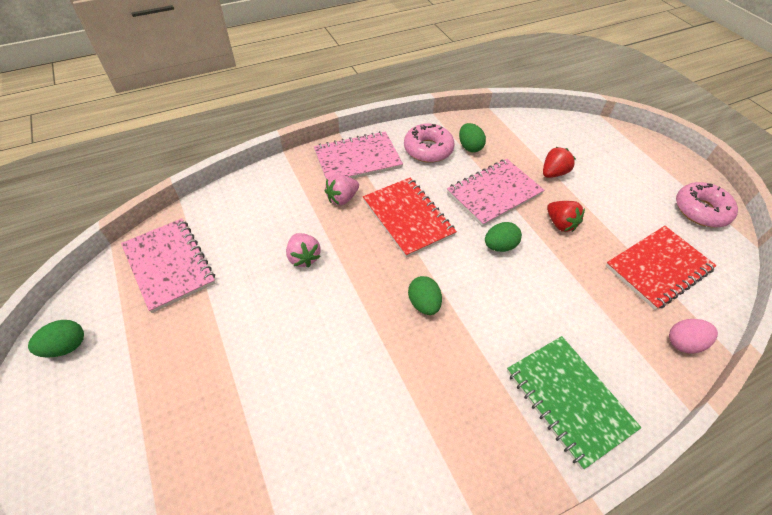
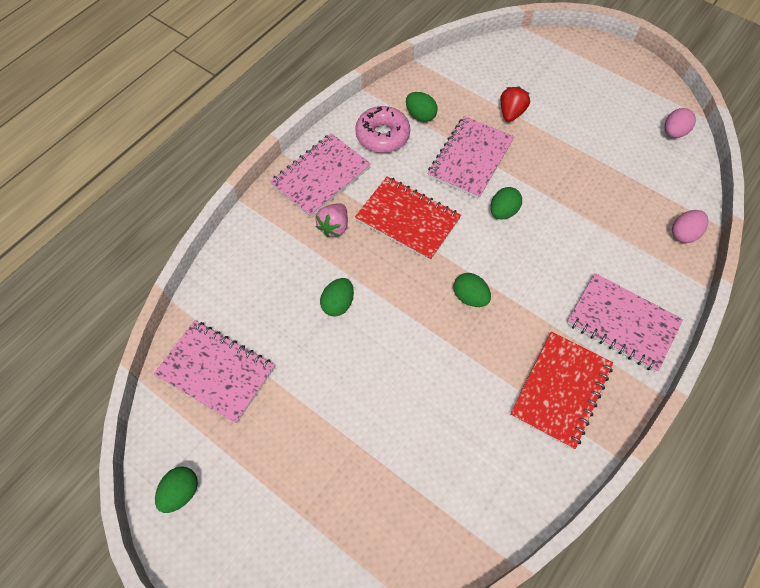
camera: 25 degrees left, 10 degrees up
(303, 257) = (338, 304): pink strawberry -> green egg
(560, 224) = (542, 165): red strawberry -> none
(568, 400) = (622, 323): green notebook -> pink notebook
(658, 268) = (638, 173): red notebook -> red notebook (560, 390)
(701, 210) = (649, 100): pink donut -> none
(714, 247) = (673, 132): none -> pink egg

